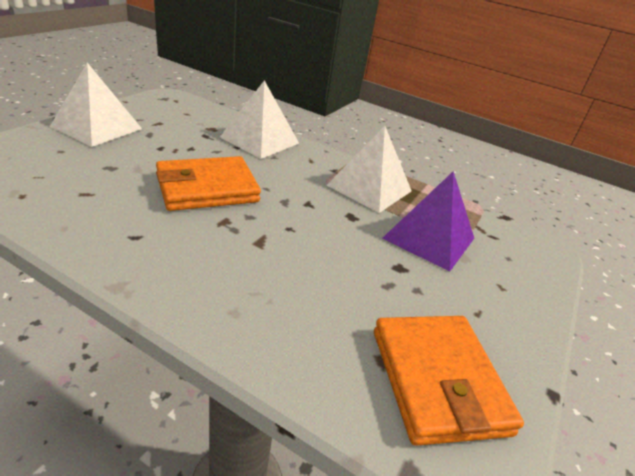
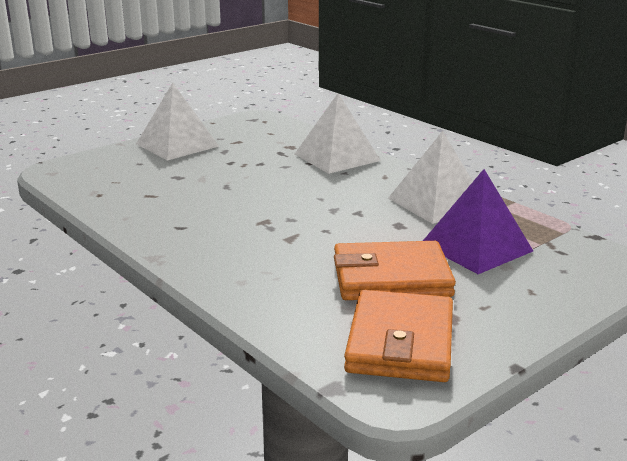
camera: 25 degrees right, 10 degrees down
(207, 188) = (260, 196): orange wallet -> orange wallet (391, 278)

